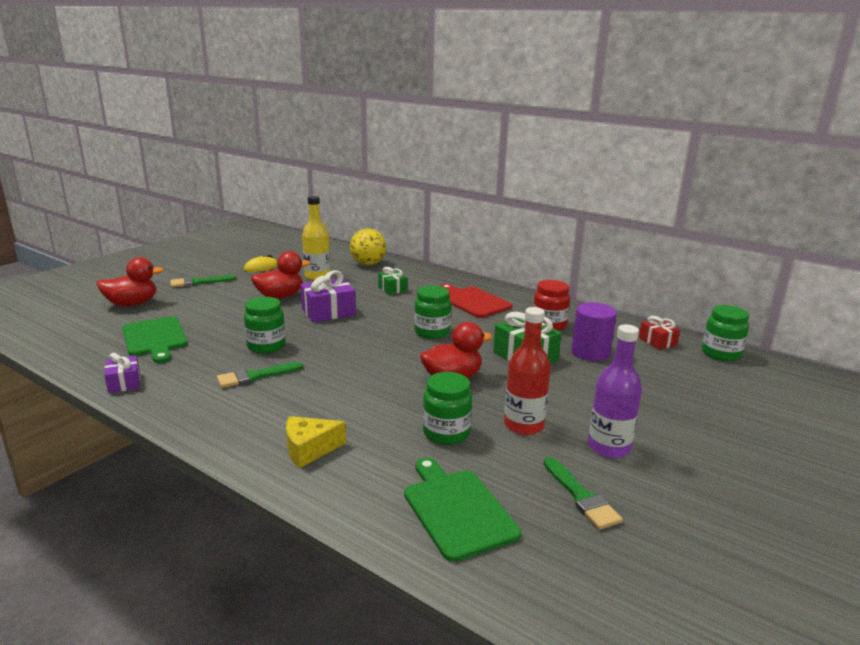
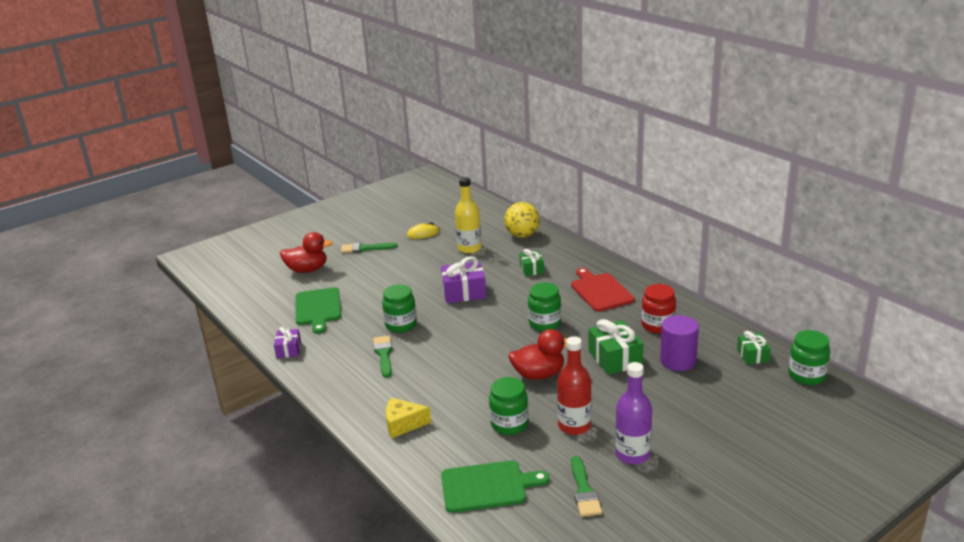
camera: 20 degrees right, 5 degrees up
(255, 376) = (384, 354): green brush -> green brush turned 90 degrees clockwise
(280, 297) = (428, 271): red duck -> none
(457, 510) = (487, 486): green cutting board -> green cutting board turned 90 degrees clockwise
(657, 341) = (752, 355): red gift -> green gift

